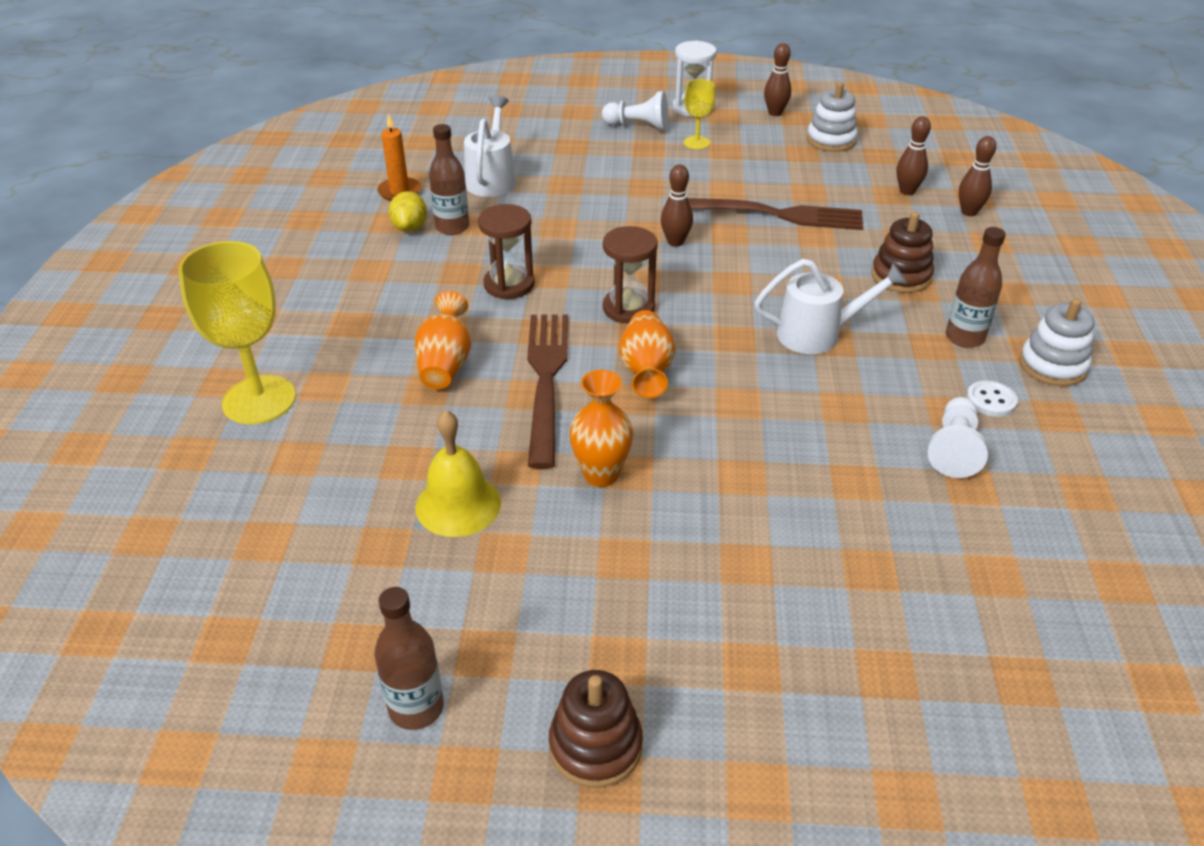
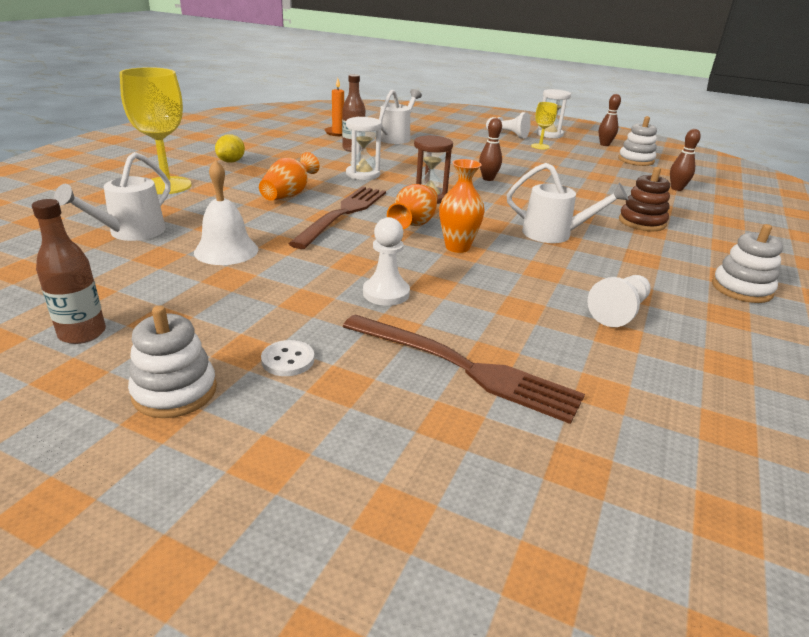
camera: 20 degrees right, 10 degrees down
(303, 516) = (130, 233): none -> white watering can
(410, 227) = (329, 145): yellow lemon -> yellow lemon (231, 161)
(458, 505) = (226, 250): yellow bell -> white bell
(509, 284) = (363, 174): brown hourglass -> white hourglass
(595, 746) = (175, 392): brown stacking toy -> white stacking toy
(601, 474) = (334, 260): orange vase -> orange vase (457, 247)
(701, 510) = (386, 293): none -> white pawn
(776, 214) = (569, 181): brown fork -> brown fork (466, 368)
(964, 338) = (672, 259): brown bottle -> none
(969, 212) = (720, 205): brown bowling pin -> none
(991, 400) = (672, 294): white button -> white button (288, 360)

